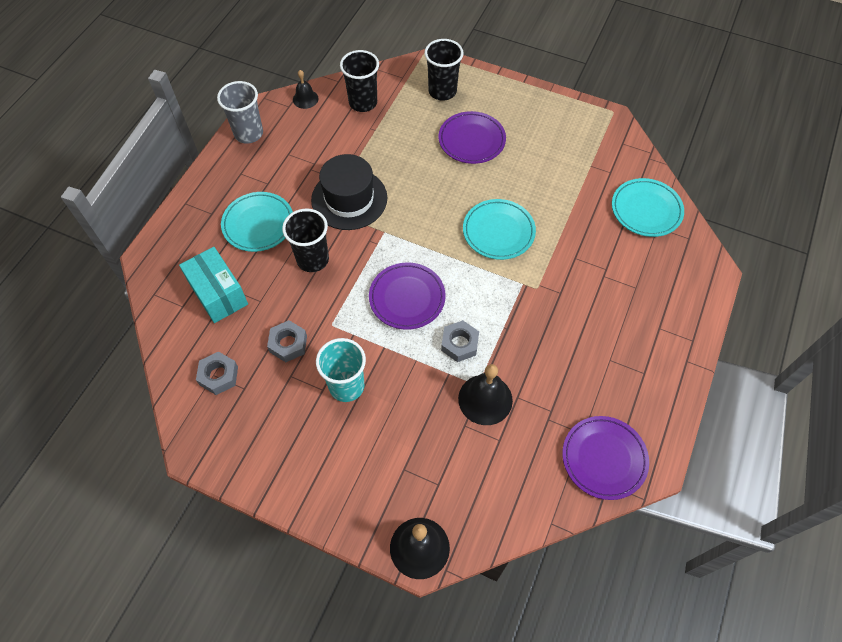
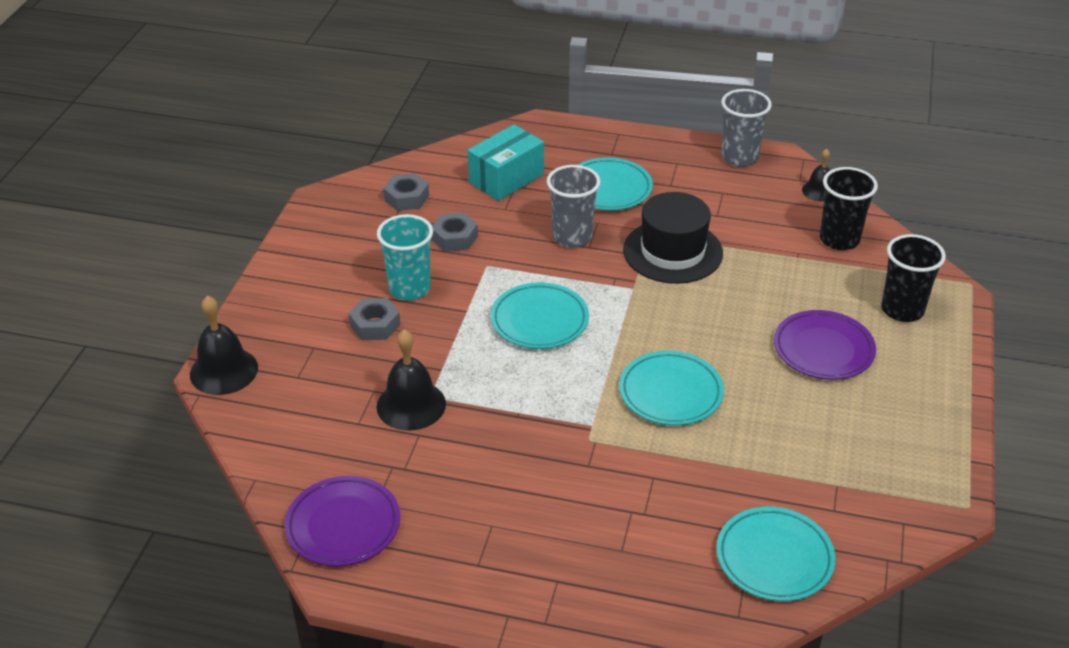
camera: 80 degrees right, 20 degrees down
(313, 259) = (572, 237): black cup -> grey cup
(407, 298) = (539, 320): purple plate -> turquoise plate
(459, 344) = (484, 374): grey nut -> grey nut (375, 325)

